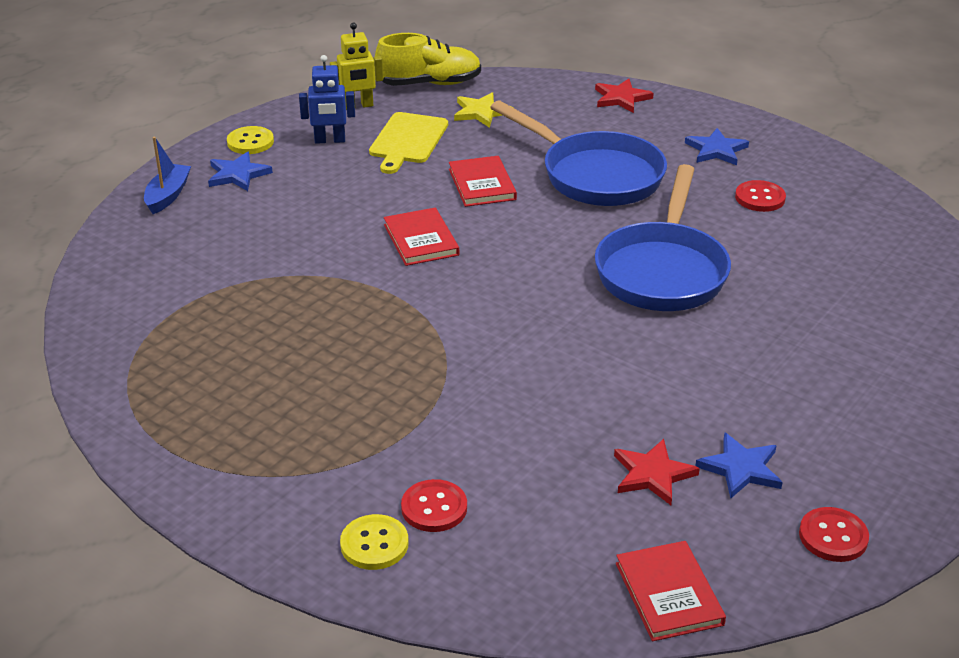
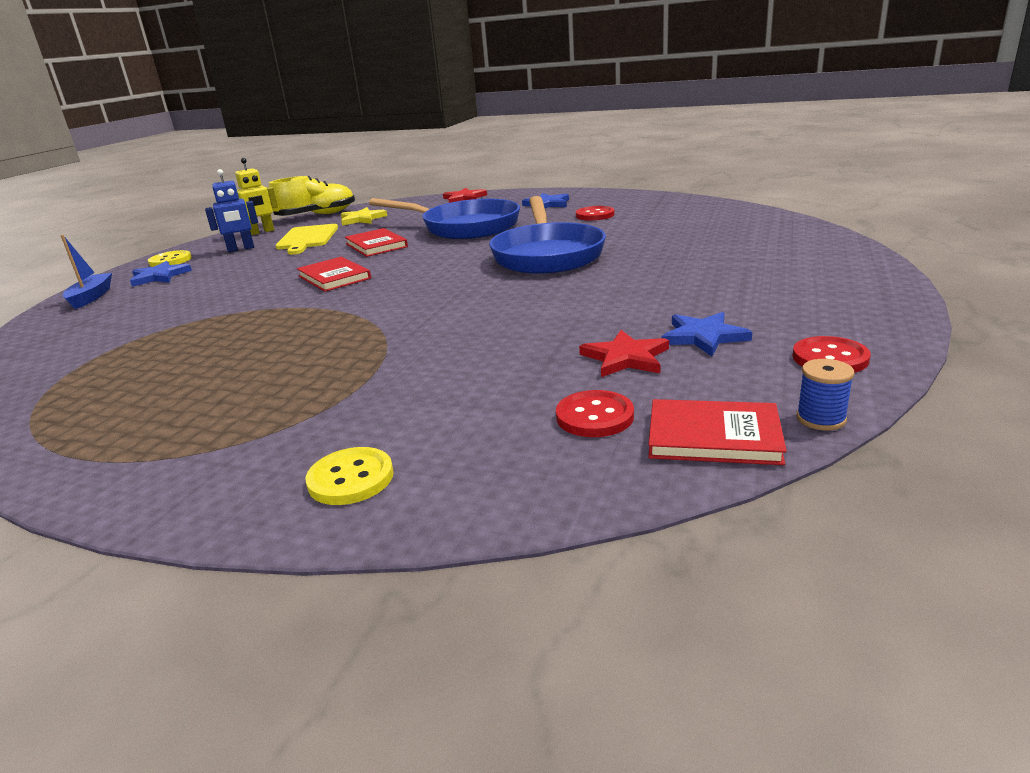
camera: 15 degrees left, 10 degrees down
(434, 508) = (412, 432): red button -> red button (594, 416)
(669, 594) = (713, 436): red book -> red book turned 45 degrees counterclockwise
(767, 604) = (821, 419): none -> blue spool

